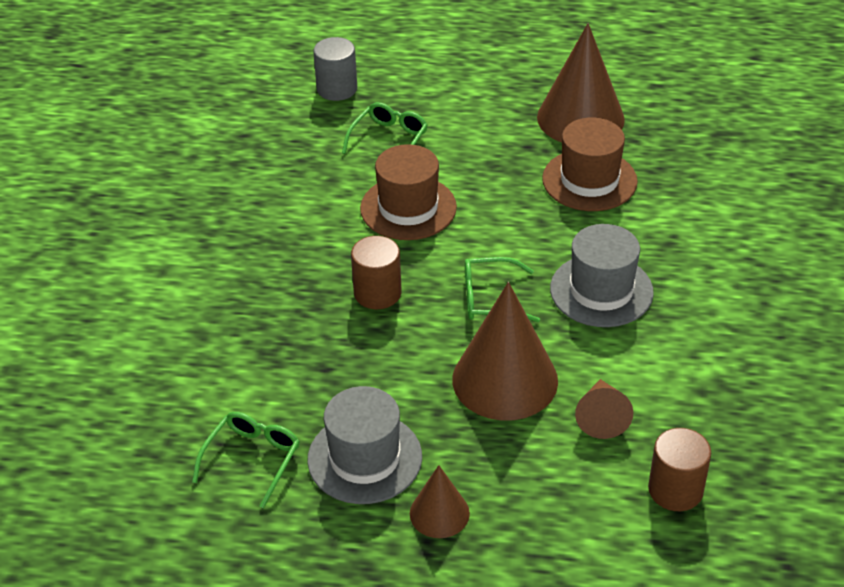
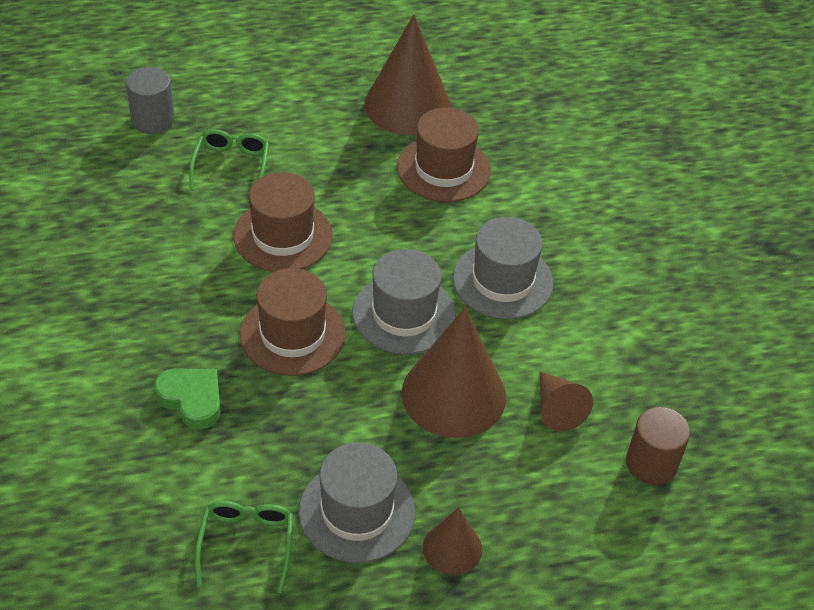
camera: 25 degrees left, 5 degrees up
(261, 327) = (192, 400): none -> green heart
(377, 293) = (292, 334): brown cylinder -> brown hat
(490, 299) = (404, 314): green glasses -> grey hat

